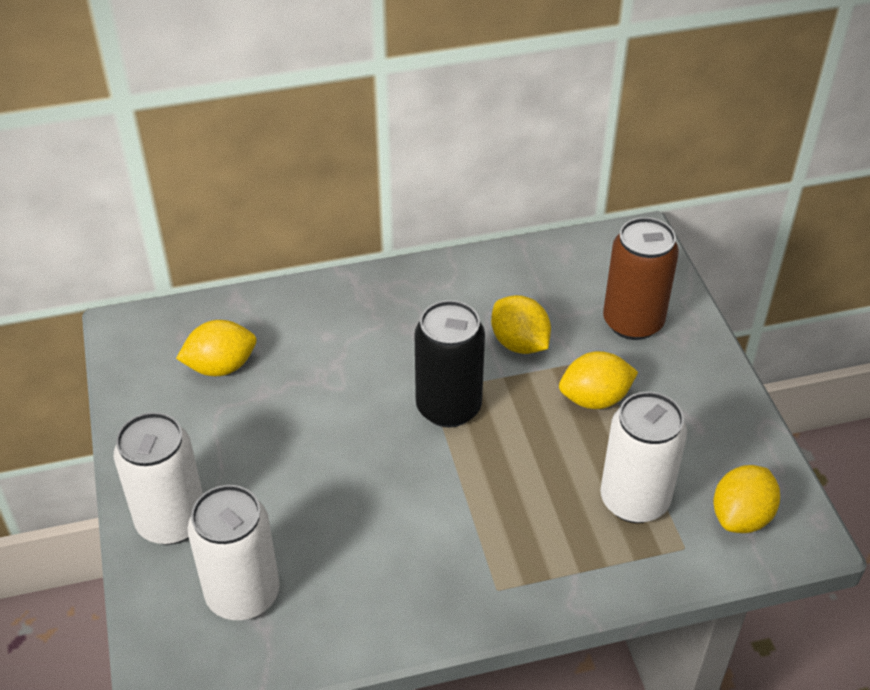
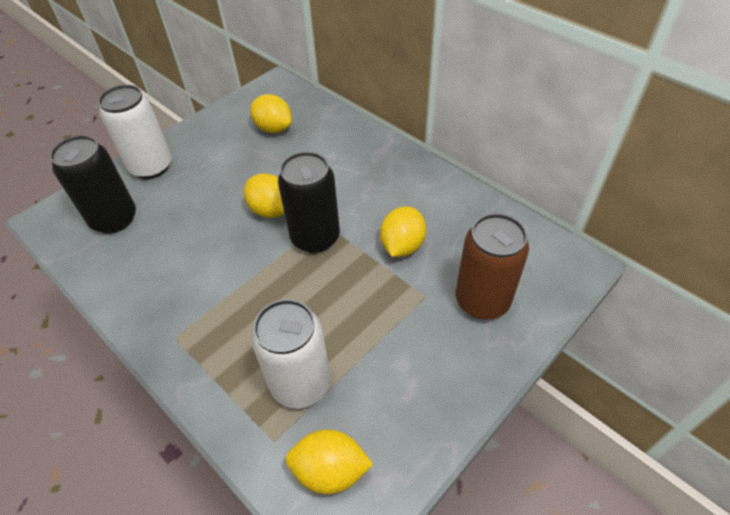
camera: 60 degrees right, 5 degrees up
(243, 594) = (114, 219): white can -> black can
(595, 399) = (383, 313): yellow lemon -> yellow lemon (270, 210)

